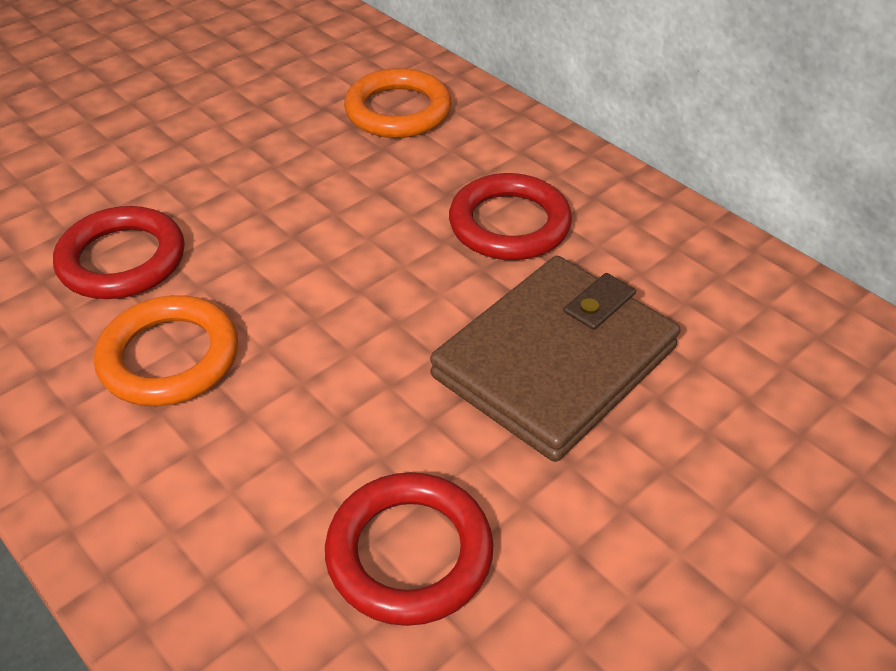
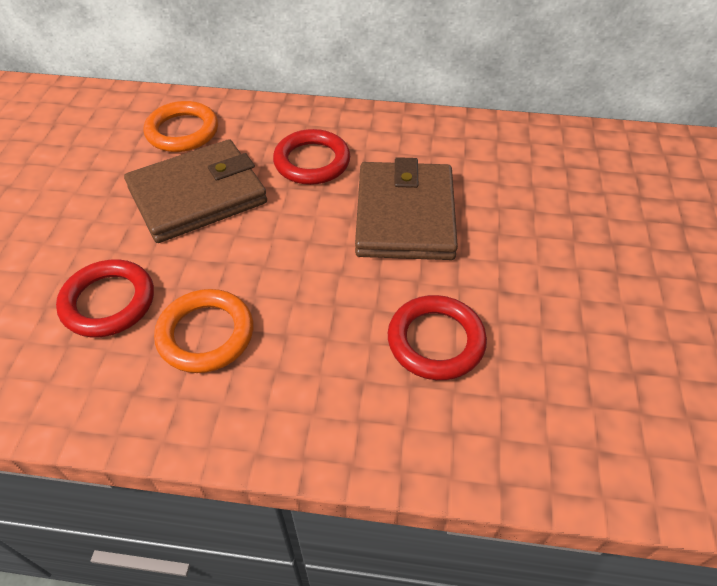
camera: 40 degrees left, 5 degrees up
(333, 193) = (197, 195): none -> brown wallet

